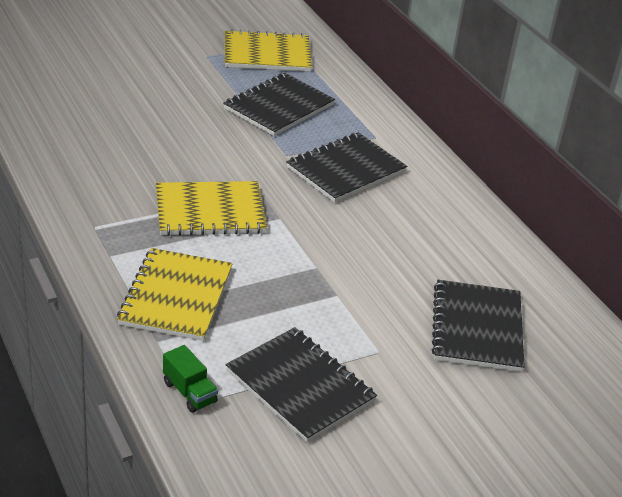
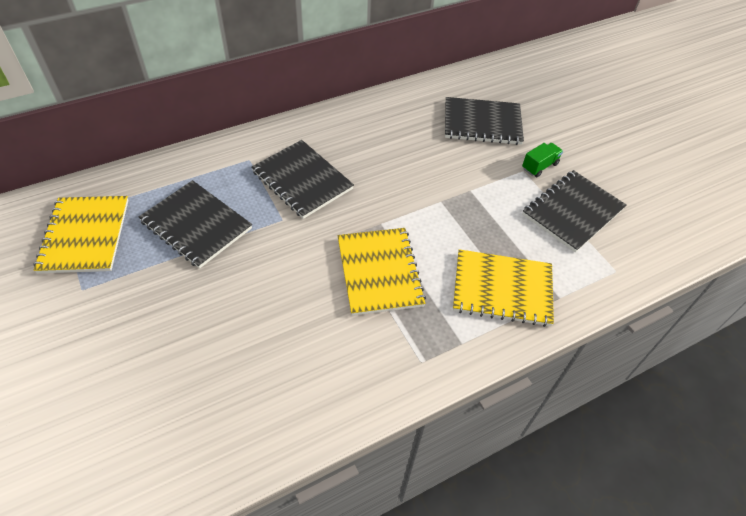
camera: 90 degrees left, 15 degrees up
(189, 392) = (605, 273): green truck -> green truck (539, 166)

